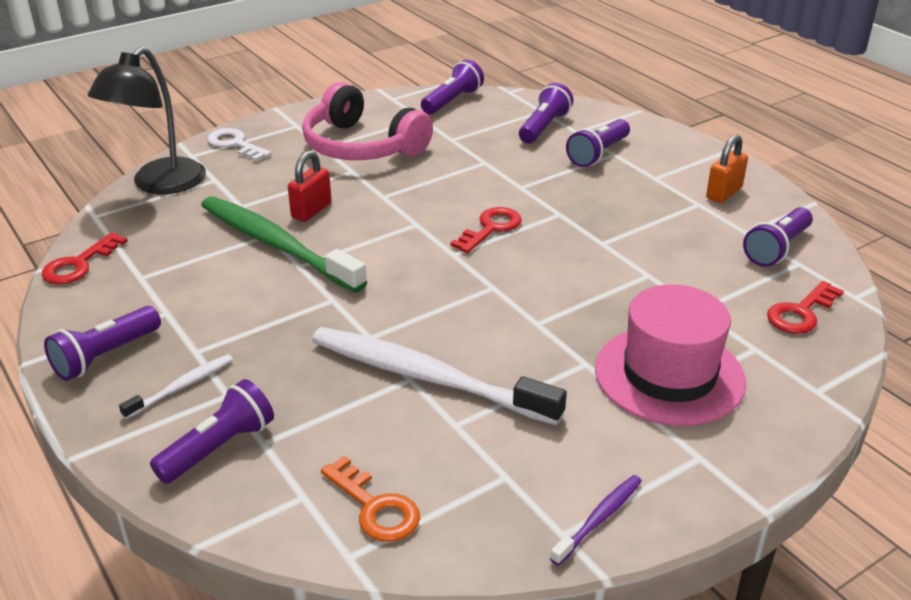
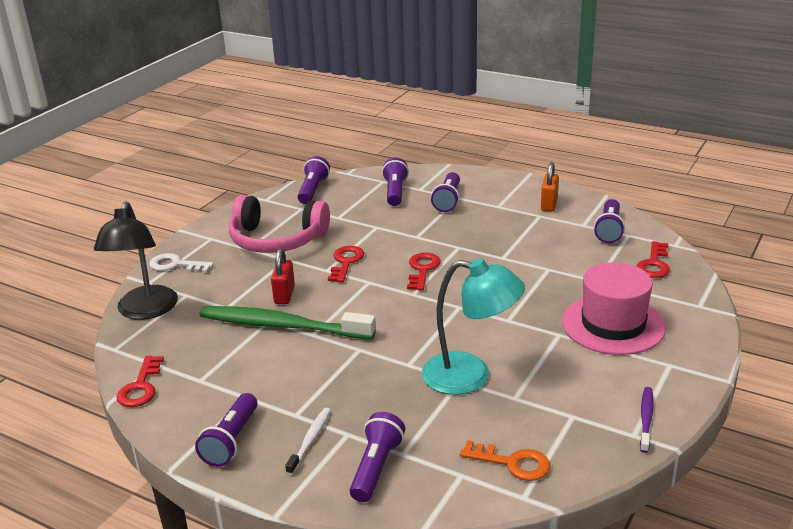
camera: 25 degrees left, 5 degrees down
(412, 193) = (346, 262): none -> red key
(427, 377) = (470, 376): white toothbrush -> turquoise lamp

